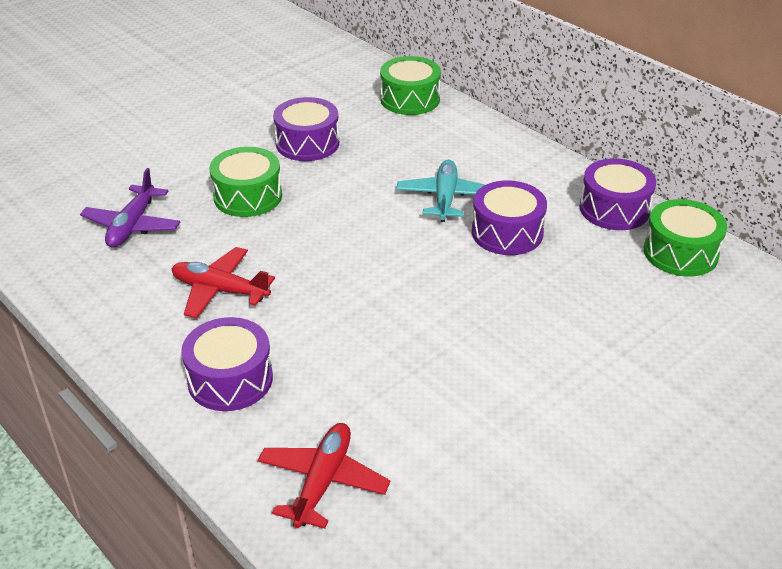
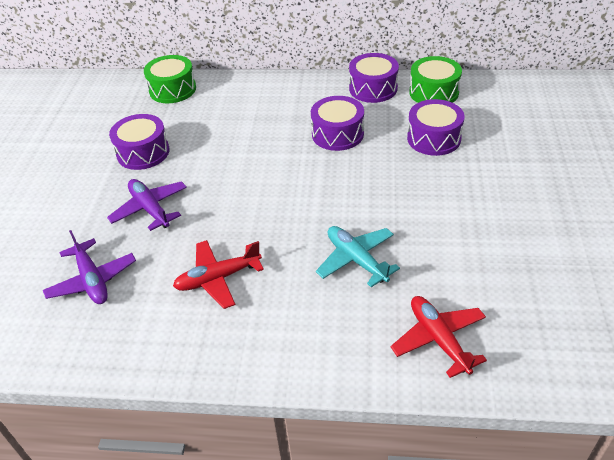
camera: 40 degrees left, 5 degrees up
(230, 379) = (304, 326): purple drum -> purple drum (433, 138)
(248, 196) = (150, 209): green drum -> purple plane
(445, 198) = (277, 135): turquoise plane -> turquoise plane (356, 260)

